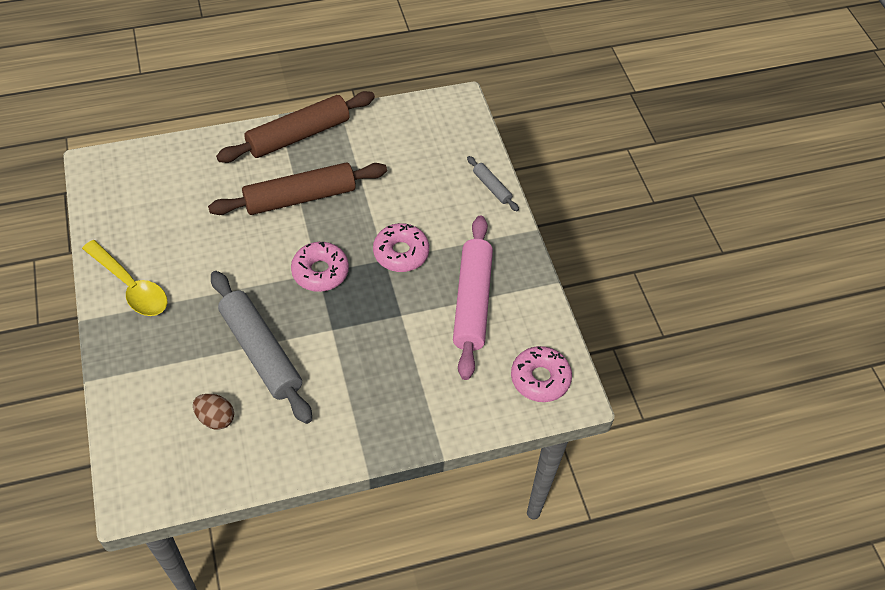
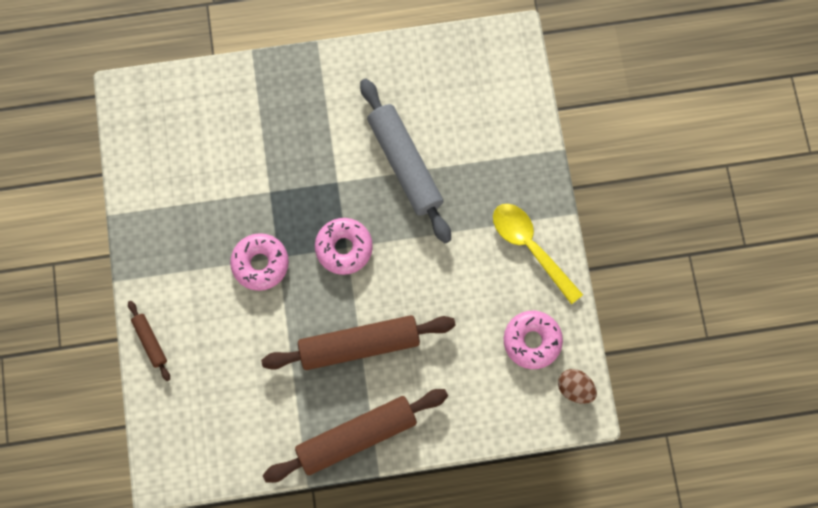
camera: 170 degrees left, 20 degrees up
(216, 418) = (445, 103): brown egg -> brown egg (575, 388)
(472, 302) = (198, 200): pink rolling pin -> none
(492, 187) = (150, 341): grey rolling pin -> brown rolling pin
(540, 378) = (151, 114): pink donut -> pink donut (532, 341)

